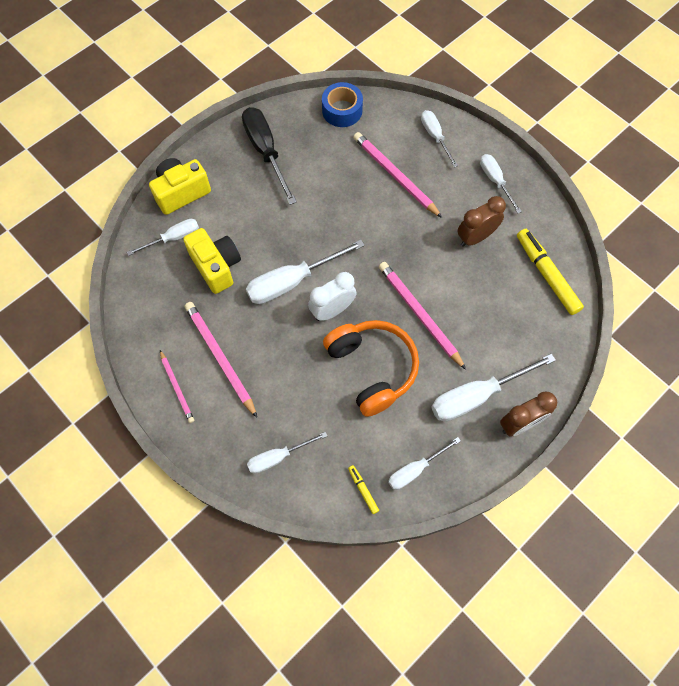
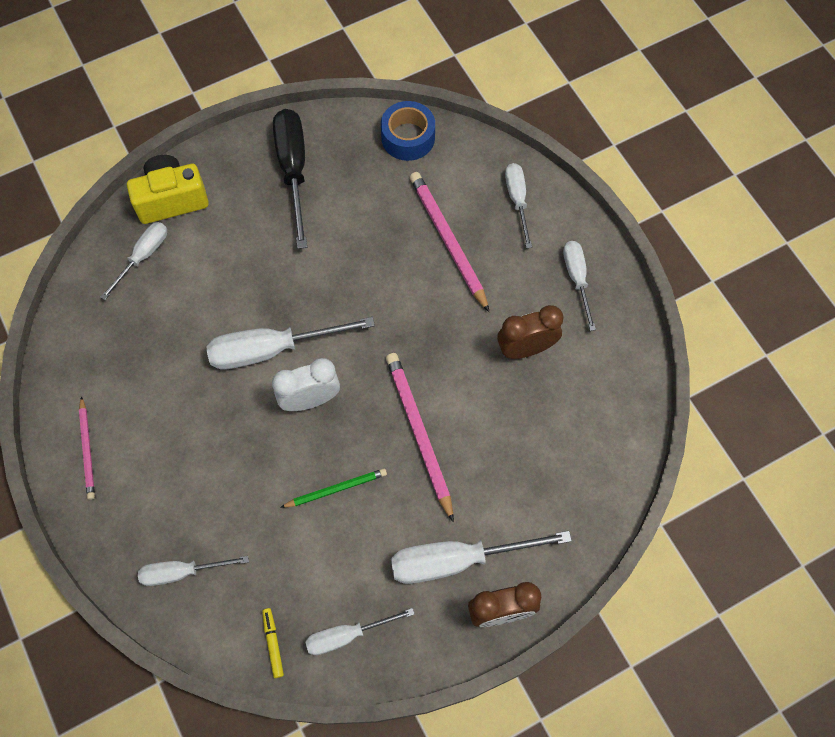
camera: 15 degrees right, 0 degrees up
(173, 238) = (143, 256): white screwdriver -> white screwdriver turned 45 degrees counterclockwise
(216, 266) = (184, 306): yellow camera -> none
(220, 358) = (151, 426): pink pencil -> none
(372, 368) = (336, 489): orange headphones -> green pencil
(546, 274) = (603, 422): yellow marker -> none

